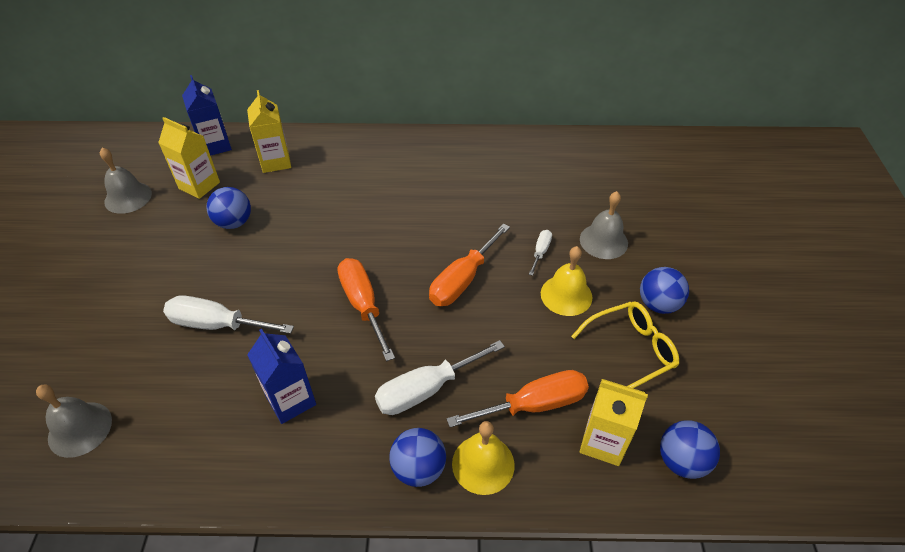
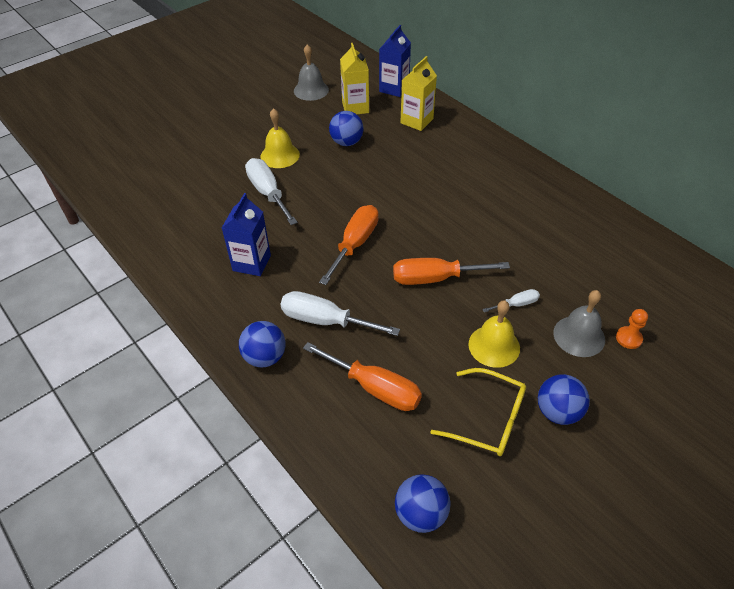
camera: 50 degrees right, 0 degrees up
(80, 429) = (153, 195): grey bell -> none
(483, 464) = (300, 389): yellow bell -> yellow bell (280, 155)
(603, 442) = (386, 450): yellow carton -> none
(630, 218) = (628, 338): none -> orange pawn

